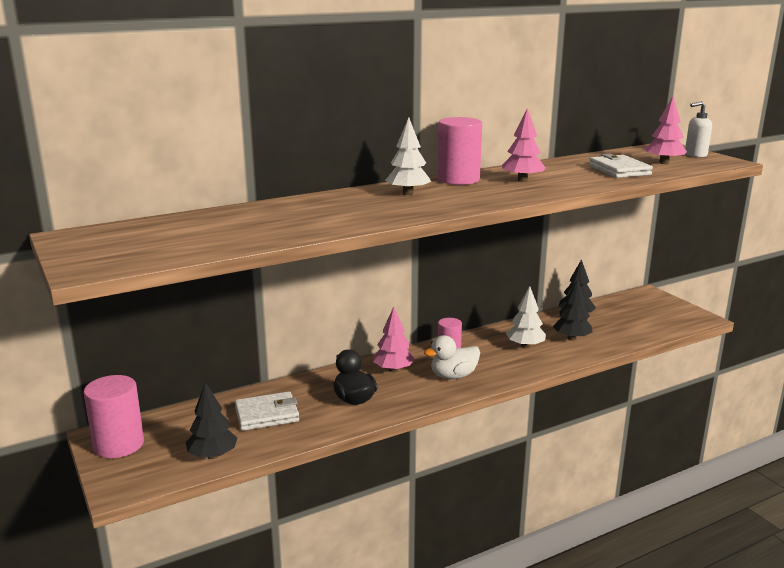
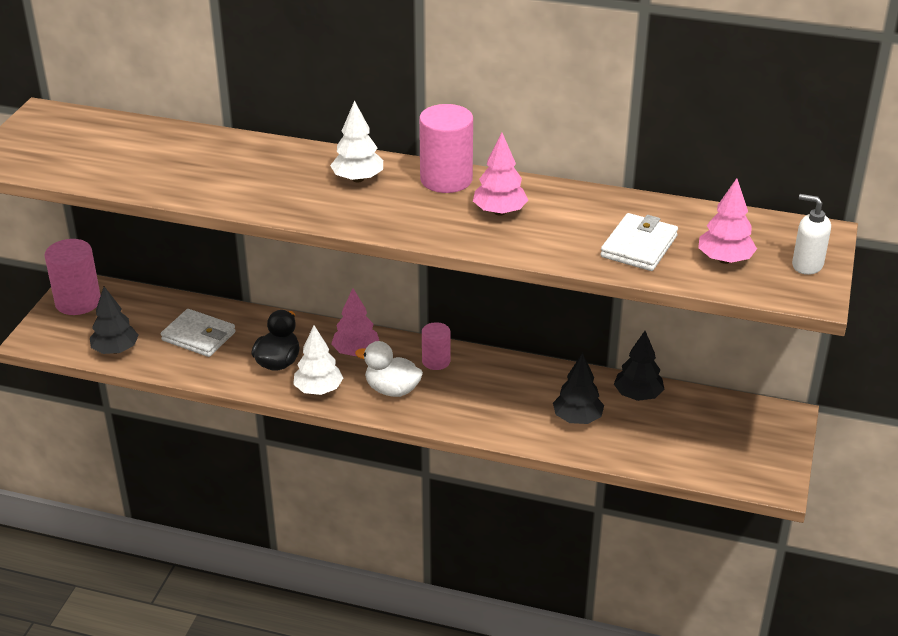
camera: 45 degrees right, 15 degrees up
(525, 346) = (514, 399): white tree -> white tree (318, 390)

